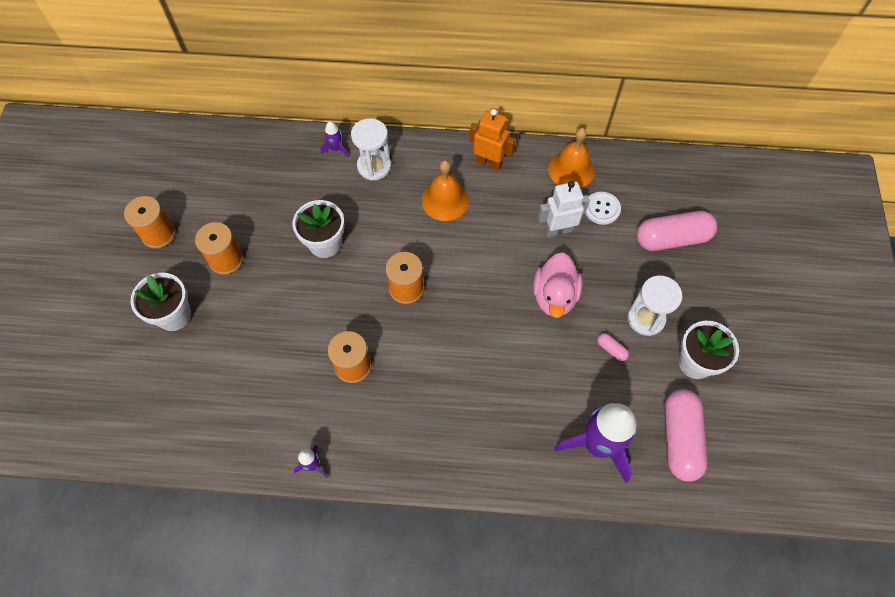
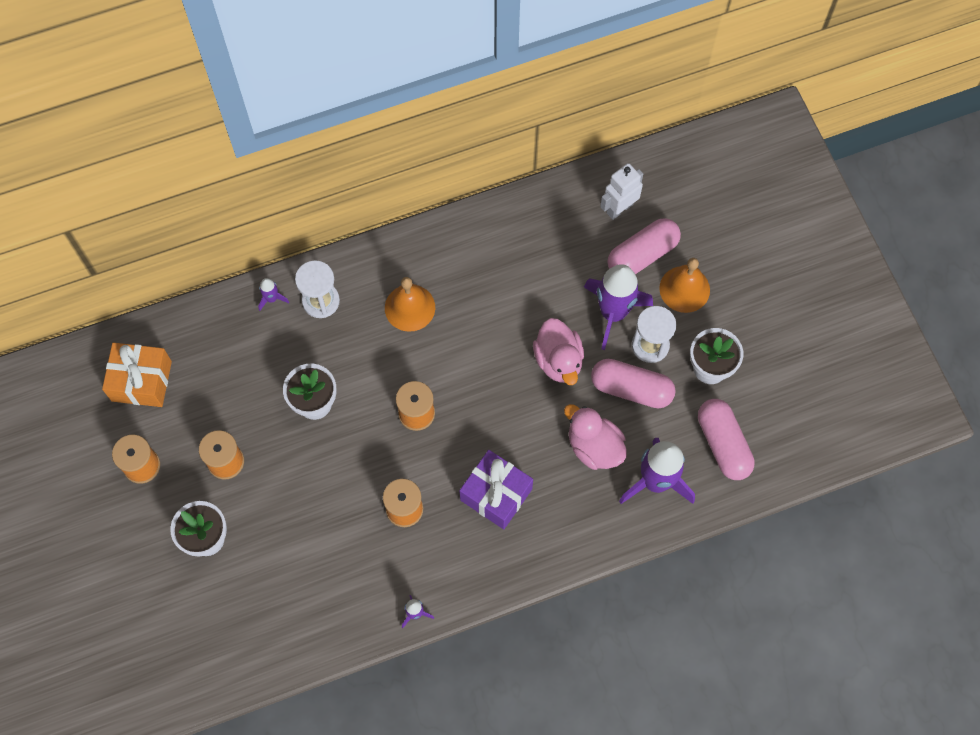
camera: 25 degrees left, 5 degrees up
(198, 169) = (141, 381): none -> orange gift
(441, 389) = (496, 494): none -> purple gift
(489, 163) = (434, 248): orange robot -> none
(552, 386) = (594, 447): none -> pink duck
(558, 230) = (533, 291): white robot -> white robot (619, 208)
(571, 169) = (517, 222): orange bell -> orange bell (684, 289)
(602, 209) = (564, 252): white button -> none
(611, 349) = (631, 389): pink capsule -> pink capsule, size x2.41
(623, 276) = (613, 313): none -> purple rocket

